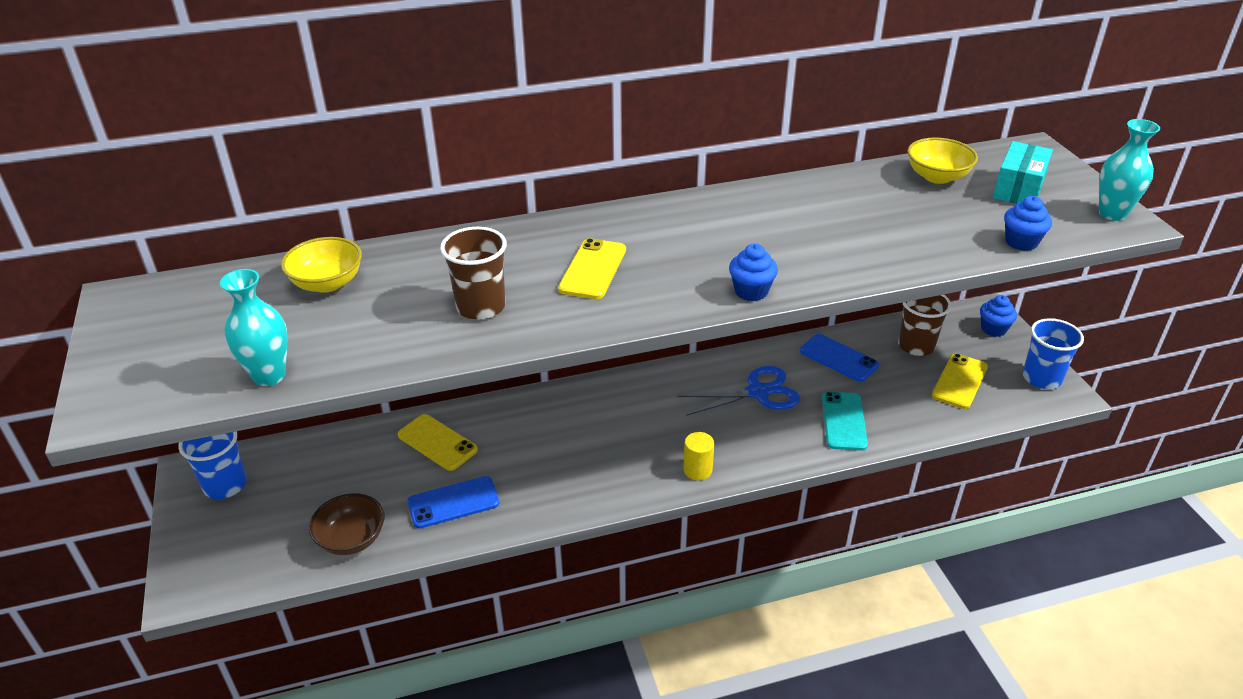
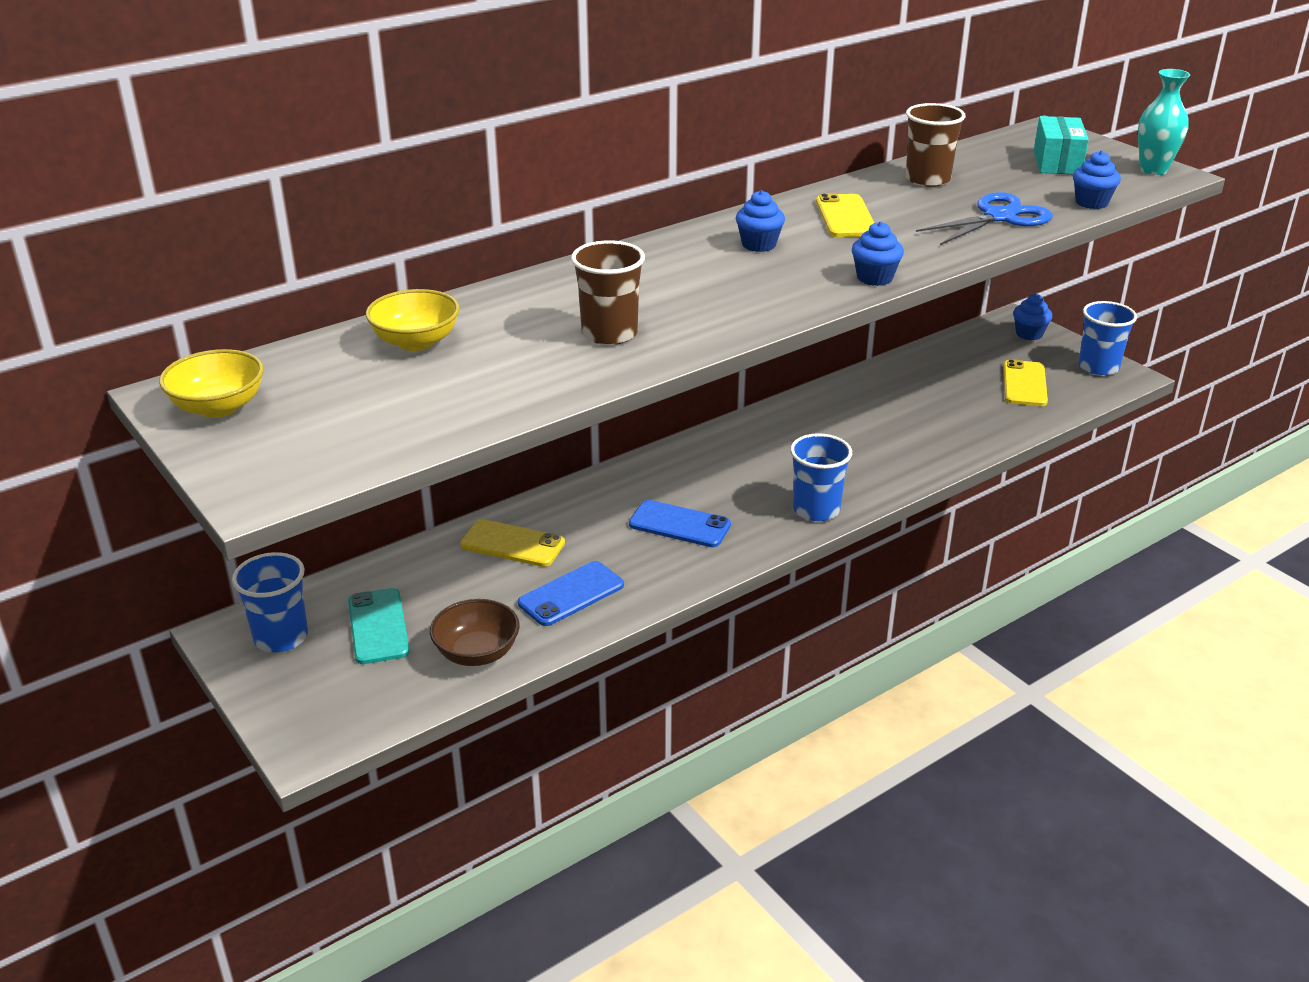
camera: 20 degrees left, 5 degrees down
(269, 376) = (427, 429): turquoise vase -> none
(593, 269) = (700, 285): yellow phone -> yellow phone (845, 217)
(674, 235) = (759, 245): none -> blue cupcake
(697, 470) = (816, 510): yellow cylinder -> blue cup
(757, 392) = (833, 431): blue scissors -> blue scissors (999, 217)
(838, 358) = (895, 386): blue phone -> blue phone (679, 525)
(844, 421) = (935, 439): turquoise phone -> turquoise phone (378, 626)
(916, 346) = (964, 361): brown cup -> brown cup (927, 179)
(937, 177) = (976, 163): yellow bowl -> yellow bowl (218, 407)

